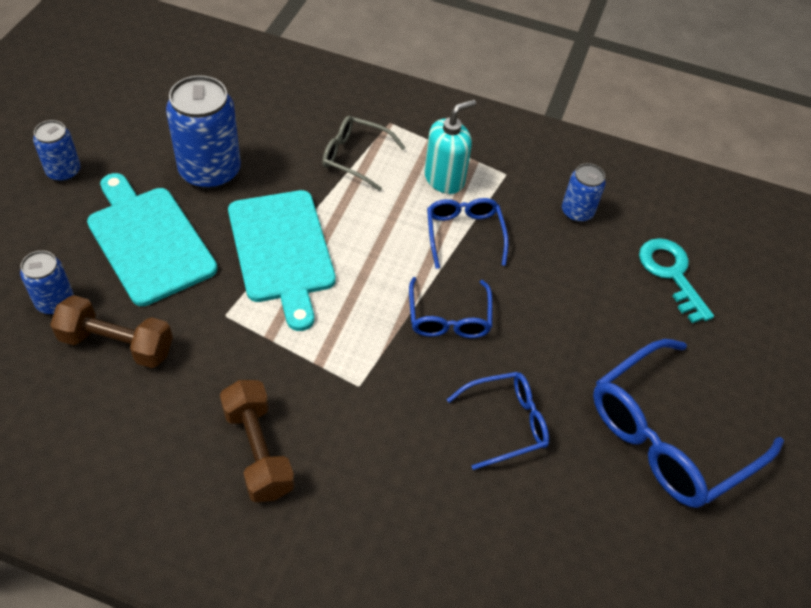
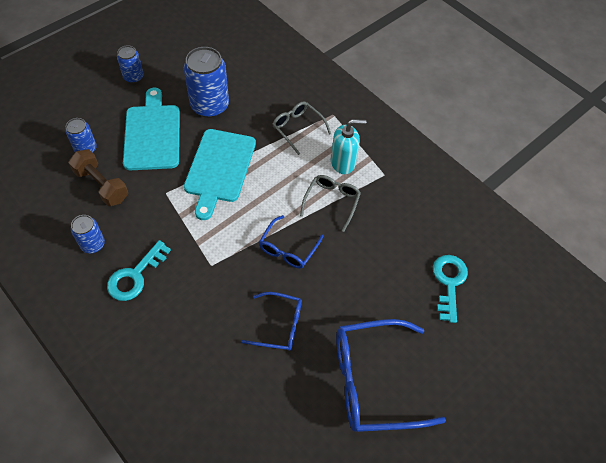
camera: 30 degrees right, 5 degrees up
(258, 450) = (135, 276): brown dumbbell -> turquoise key
(464, 234) = (331, 202): blue glasses -> grey glasses
(577, 212) = (414, 217): blue can -> blue can (93, 244)

